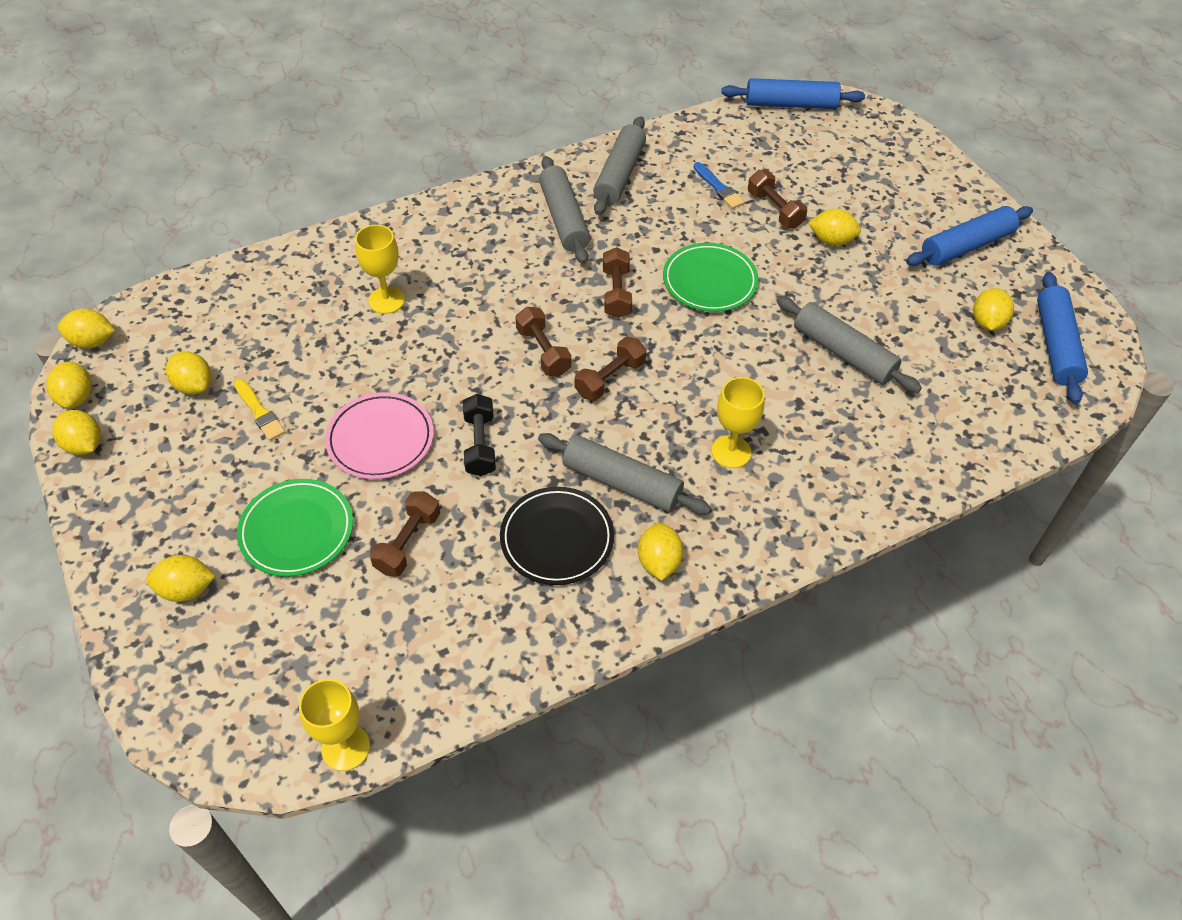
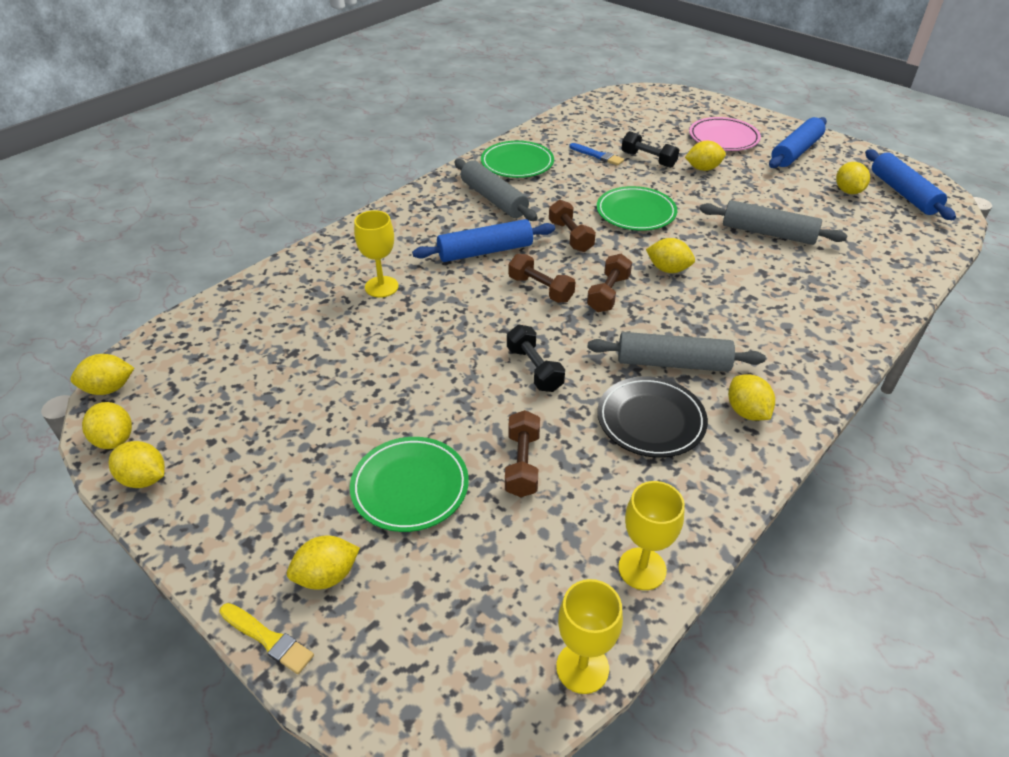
camera: 20 degrees left, 10 degrees down
(194, 386) = (235, 397): yellow lemon -> yellow lemon (668, 269)
(259, 412) = (314, 400): yellow brush -> yellow brush (268, 639)
(380, 439) = (443, 390): pink plate -> pink plate (723, 138)
(619, 174) = (517, 163): grey rolling pin -> green plate
(731, 452) = (740, 317): yellow goblet -> yellow goblet (642, 569)
(774, 210) = (648, 160): brown dumbbell -> black dumbbell
(790, 104) = (611, 99): blue rolling pin -> blue rolling pin (485, 251)

